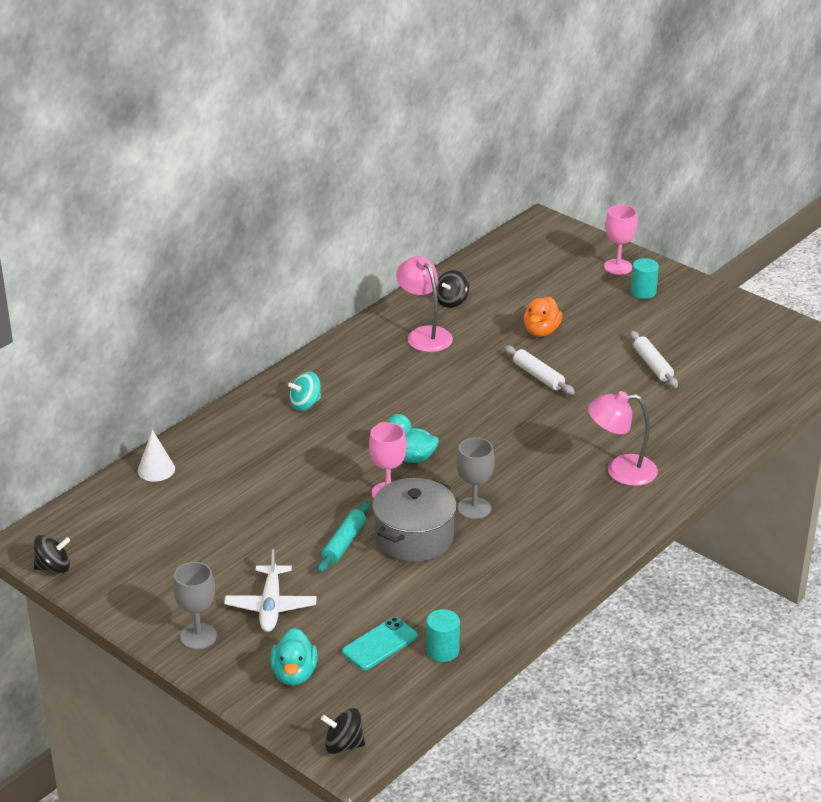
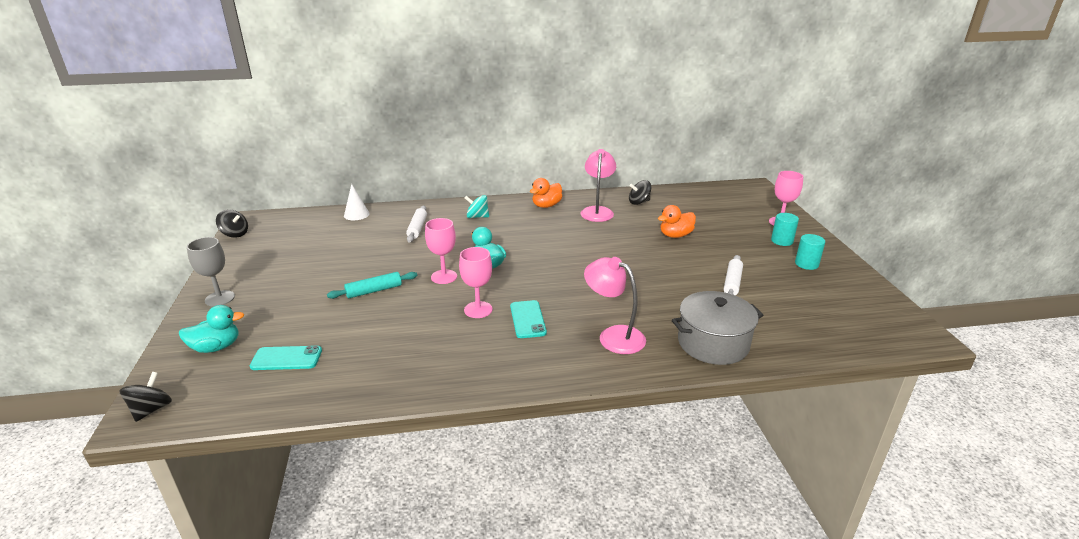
camera: 40 degrees right, 5 degrees down
(271, 606) = (279, 303): white plane -> none
(294, 674) = (216, 347): turquoise duck -> turquoise duck turned 150 degrees counterclockwise
(343, 745) = (151, 409): black spinning top -> black spinning top turned 60 degrees clockwise
(359, 352) = (546, 205): none -> orange duck
(414, 537) = (415, 308): grey pot -> grey pot (713, 343)
(442, 651) = (310, 386): turquoise cylinder -> turquoise cylinder (806, 264)
(474, 508) = (478, 310): grey goblet -> pink goblet
(531, 494) = (527, 319): none -> turquoise phone
(538, 376) = (637, 257): white rolling pin -> white rolling pin (417, 228)

